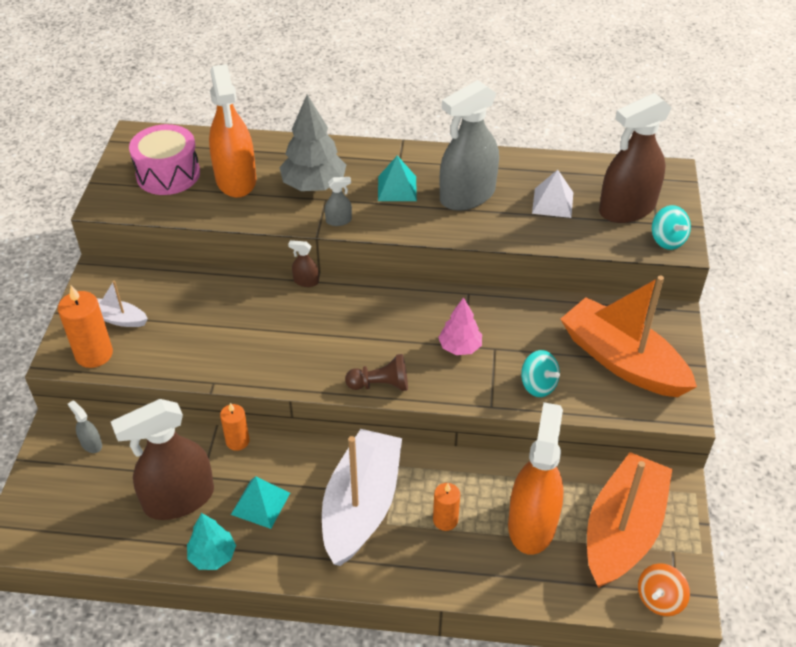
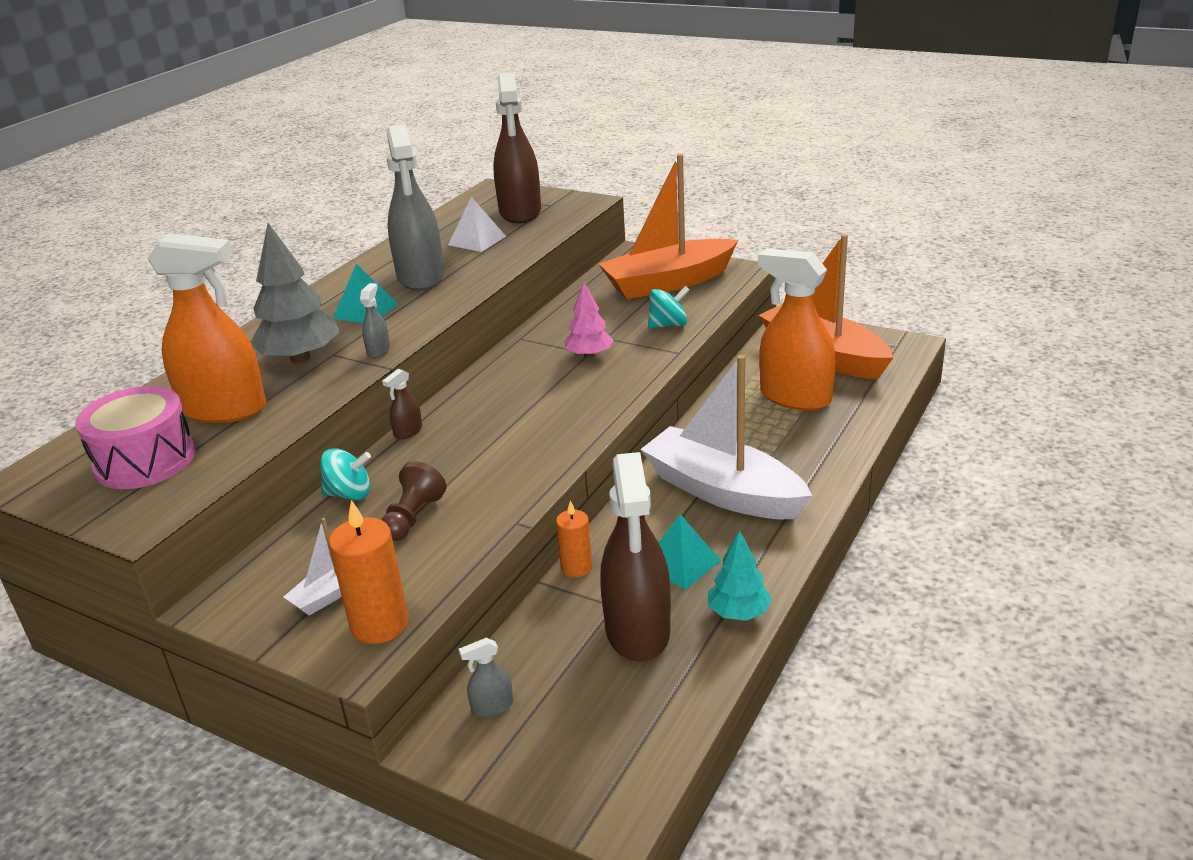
camera: 65 degrees left, 15 degrees down
(380, 385) = (606, 408): brown pawn -> brown pawn (413, 517)
(445, 520) = (767, 443): orange candle -> none
(659, 599) = (900, 354): orange spinning top -> none
(667, 240) = (576, 204): turquoise spinning top -> turquoise spinning top (349, 494)

